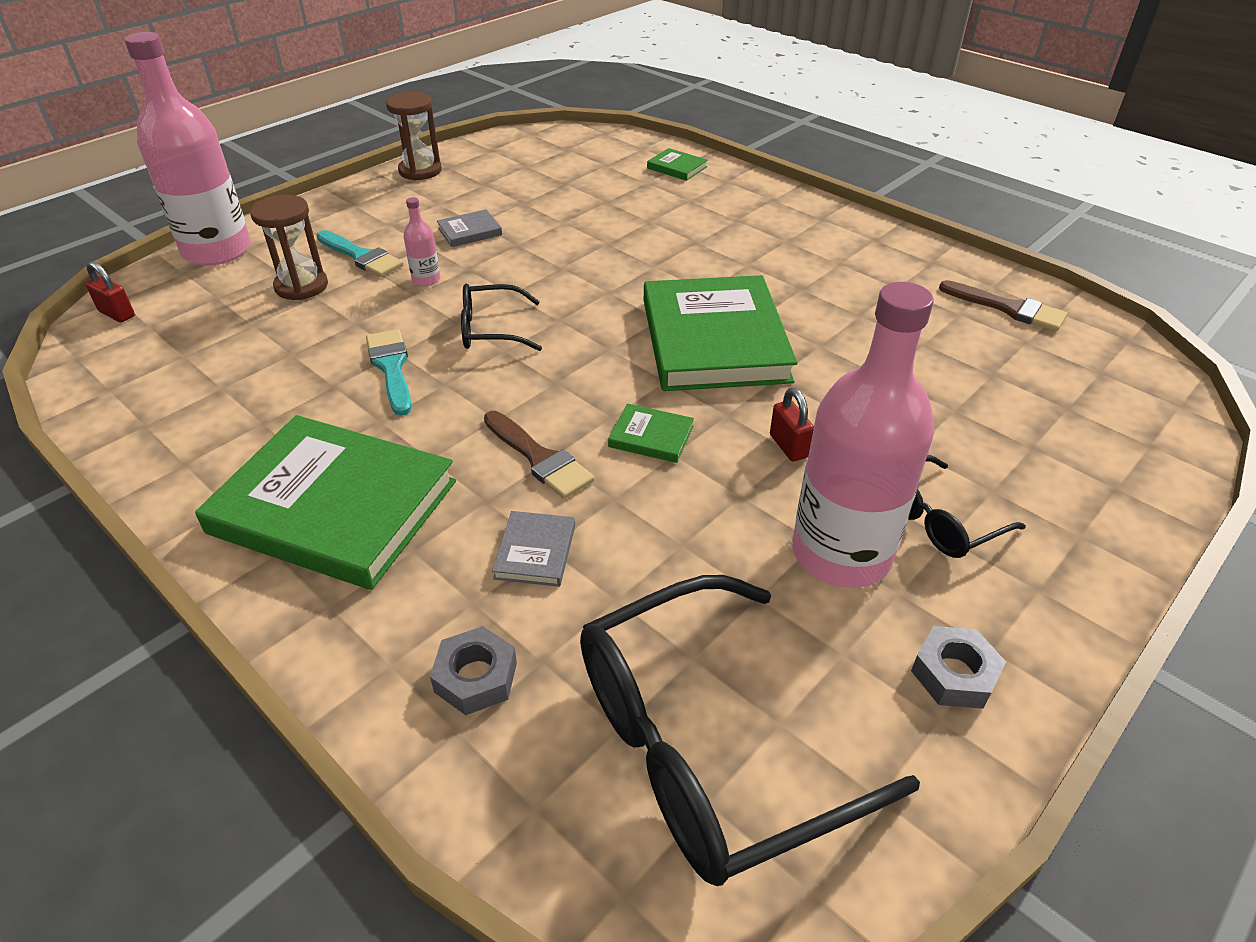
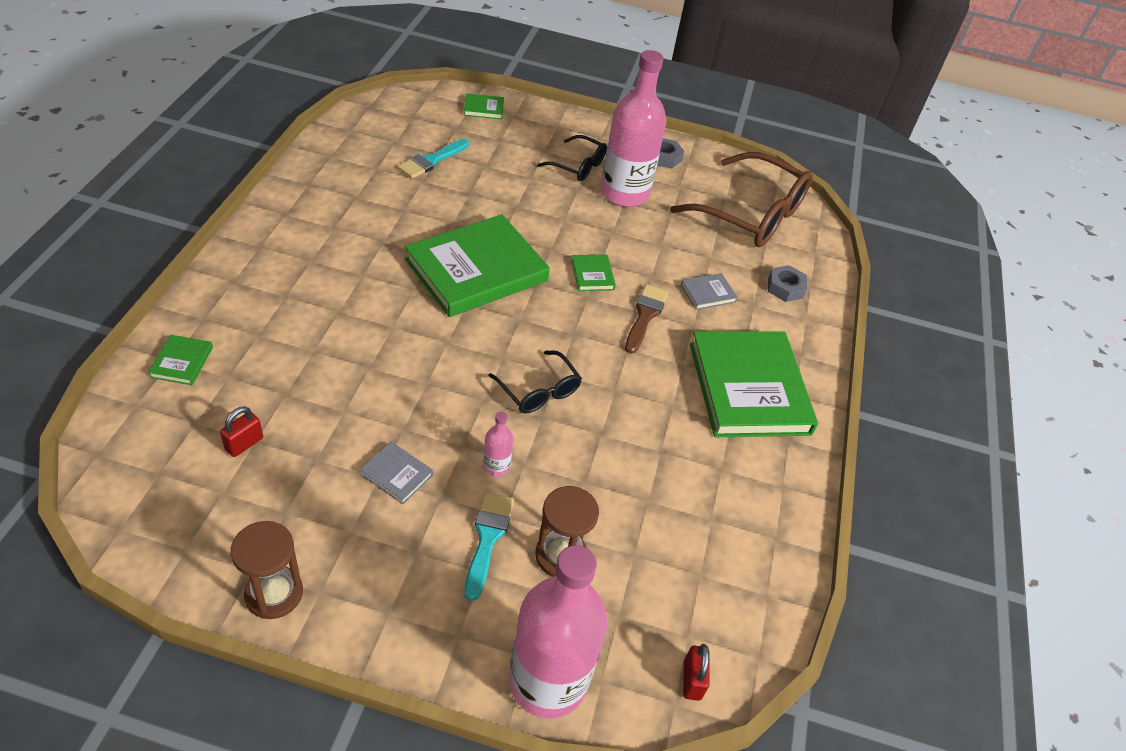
camera: 125 degrees left, 5 degrees up
(391, 367) = (619, 428): turquoise brush -> turquoise brush (431, 161)
(709, 744) = (750, 214): black glasses -> brown glasses
(788, 446) = (561, 220): red padlock -> red padlock (244, 444)
(1008, 308) = (357, 149): brown brush -> none
(1136, 456) = (483, 109): none -> green book

